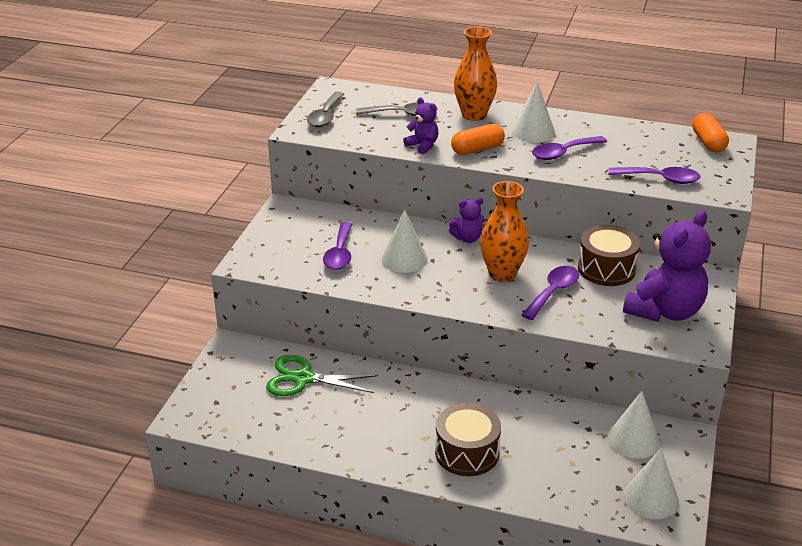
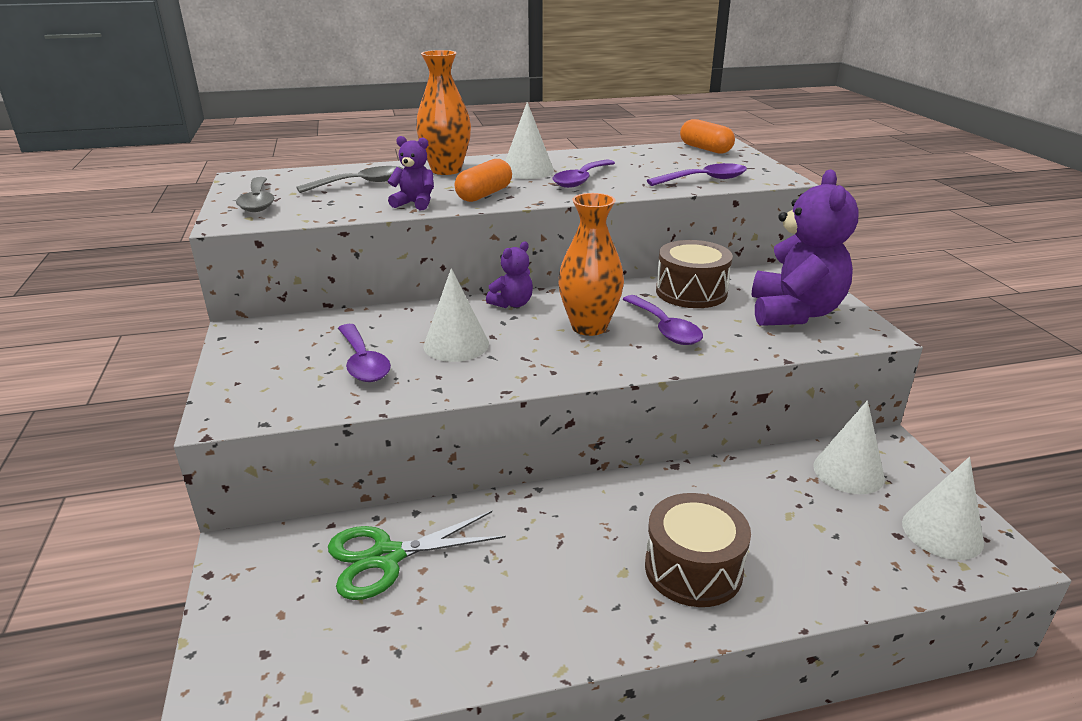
camera: 30 degrees left, 5 degrees down
(553, 292) = (665, 329): purple spoon -> purple spoon turned 150 degrees clockwise

